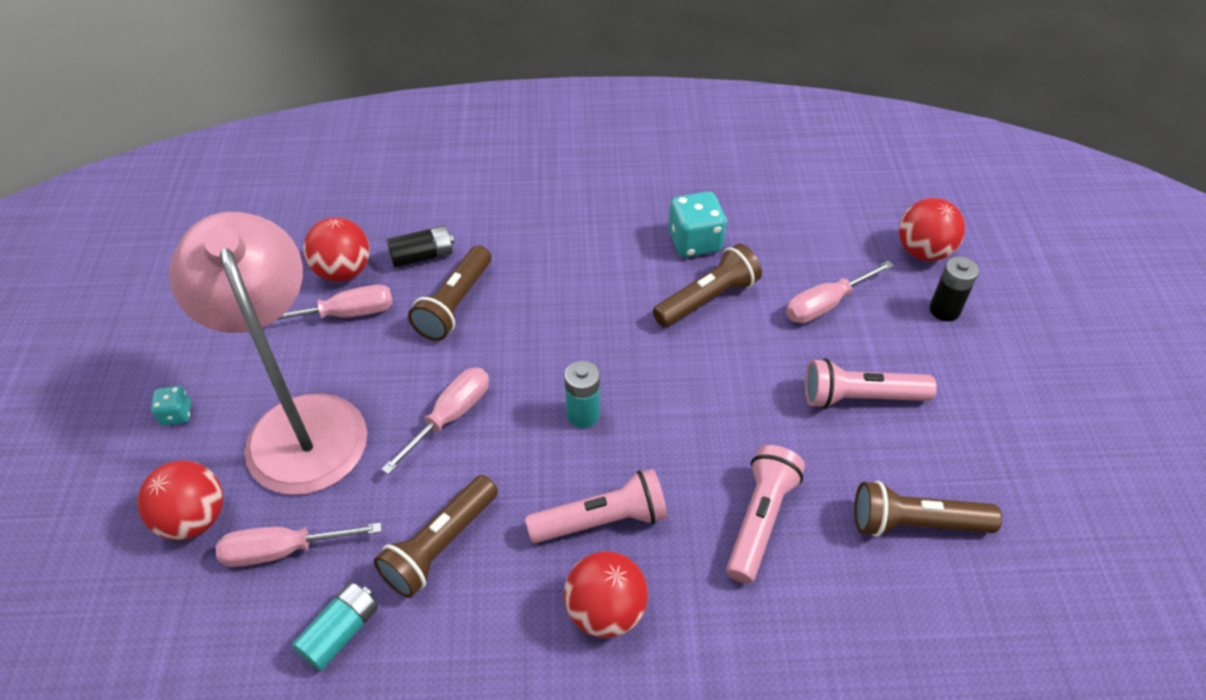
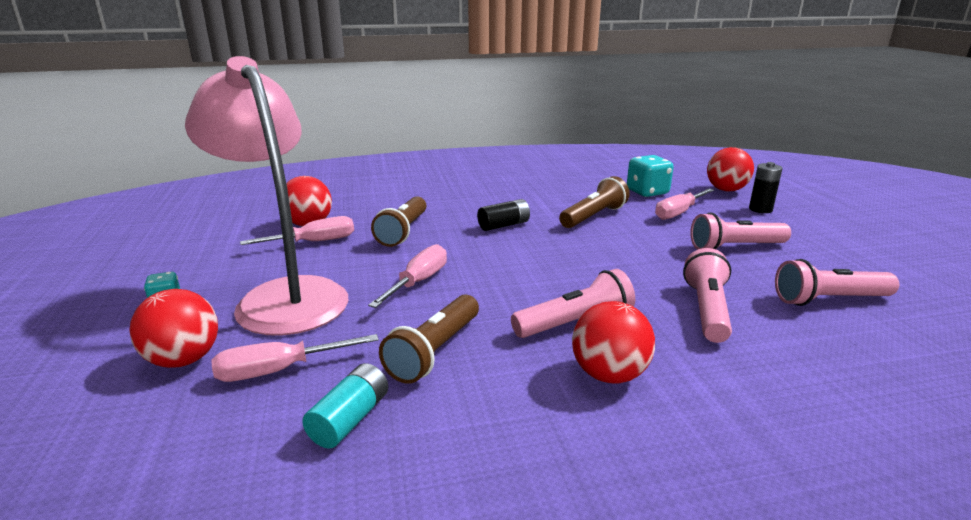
camera: 10 degrees left, 25 degrees down
(422, 256) = (370, 214): black battery -> black battery (504, 225)
(583, 414) = (529, 272): turquoise battery -> none
(694, 242) = (570, 196): turquoise dice -> turquoise dice (647, 192)
(915, 523) = (829, 300): brown flashlight -> pink flashlight

